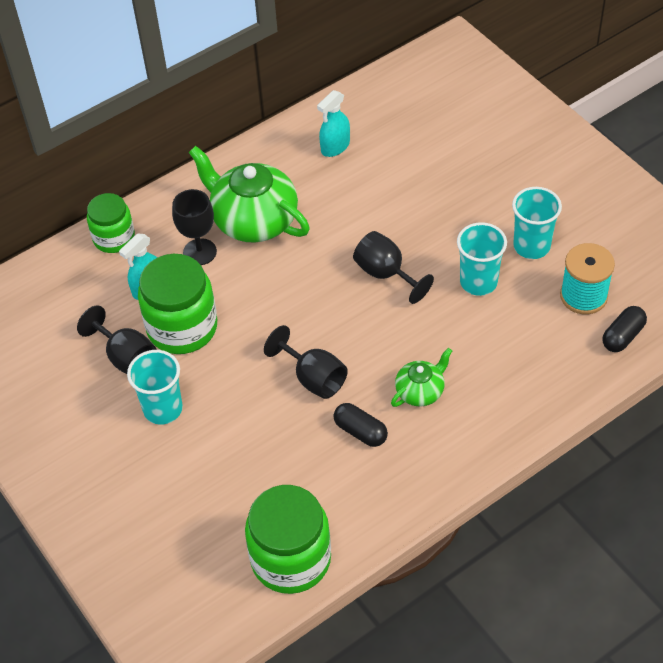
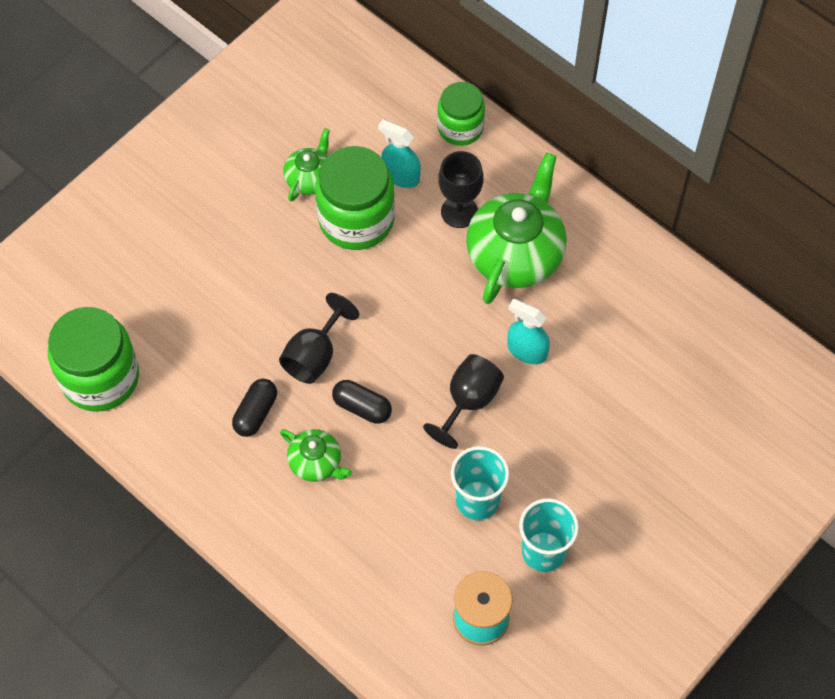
camera: 75 degrees right, 10 degrees up
(126, 357) = (310, 178): black goblet -> green teapot
(163, 409) = (253, 226): turquoise cup -> none
(335, 147) = (646, 314): turquoise spray bottle -> turquoise spray bottle (526, 350)
(622, 336) = (430, 668): black capsule -> black capsule (362, 407)

